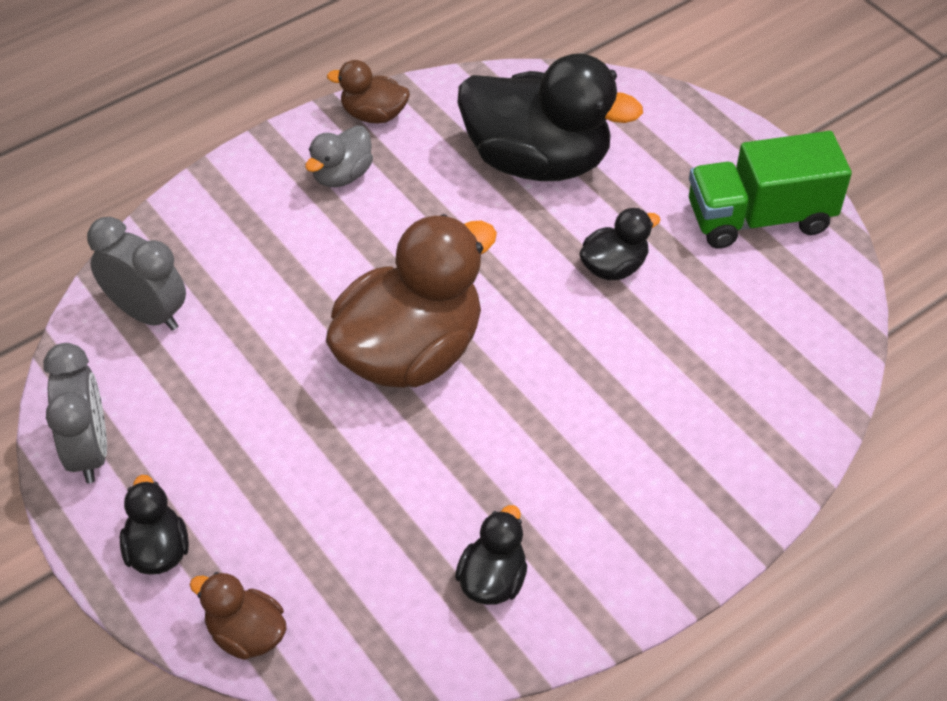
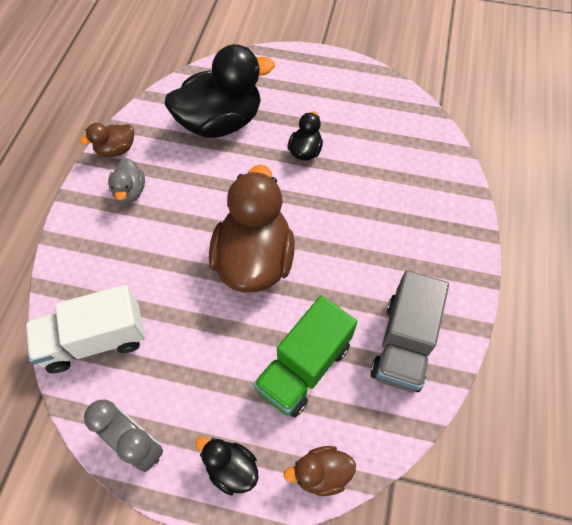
camera: 40 degrees left, 10 degrees up
(147, 313) = (95, 340): grey clock -> white truck
(492, 580) = (403, 344): black duck -> grey truck
(759, 218) = (343, 88): green truck -> green truck (304, 367)

